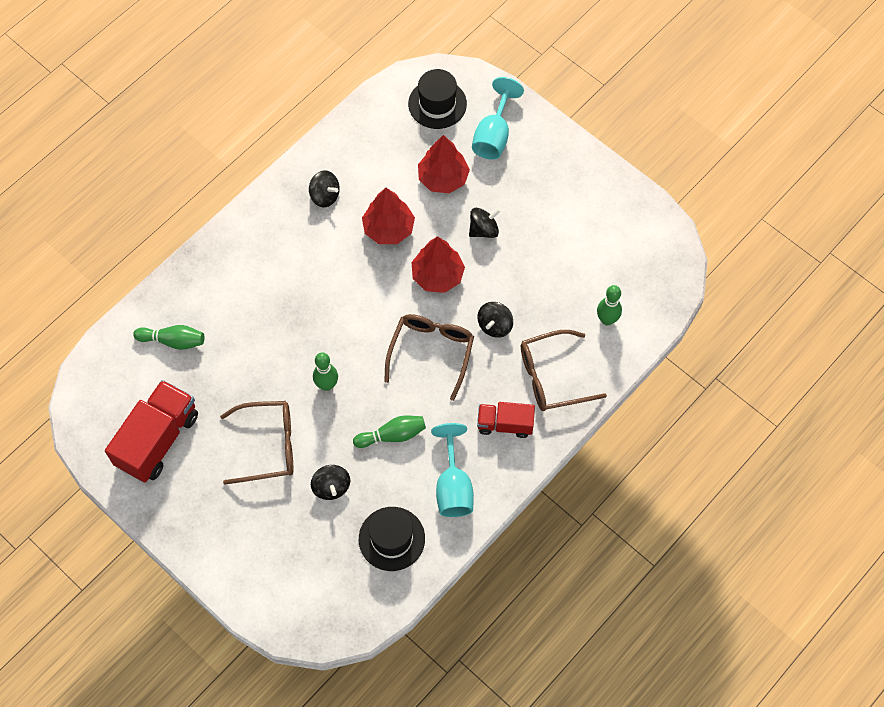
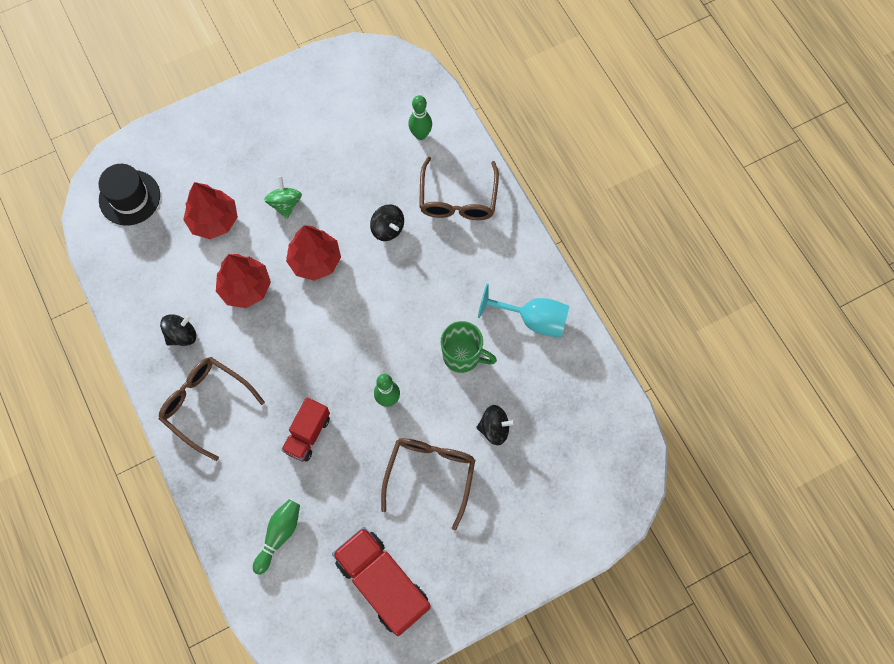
camera: 70 degrees left, 5 degrees up
(391, 538) = (564, 390): black hat -> none
(392, 435) = (462, 356): green bowling pin -> green mug
(431, 352) = (392, 293): brown glasses -> brown glasses (205, 405)
(483, 230) = (285, 204): black spinning top -> green spinning top
(493, 135) = (189, 160): turquoise goblet -> none
(505, 424) = (489, 255): red truck -> red truck (307, 434)

